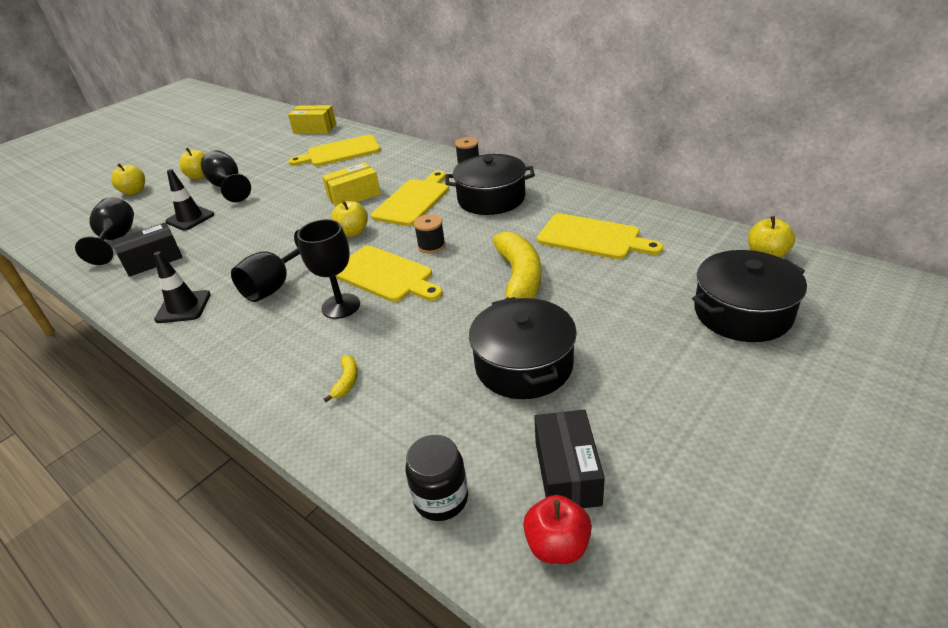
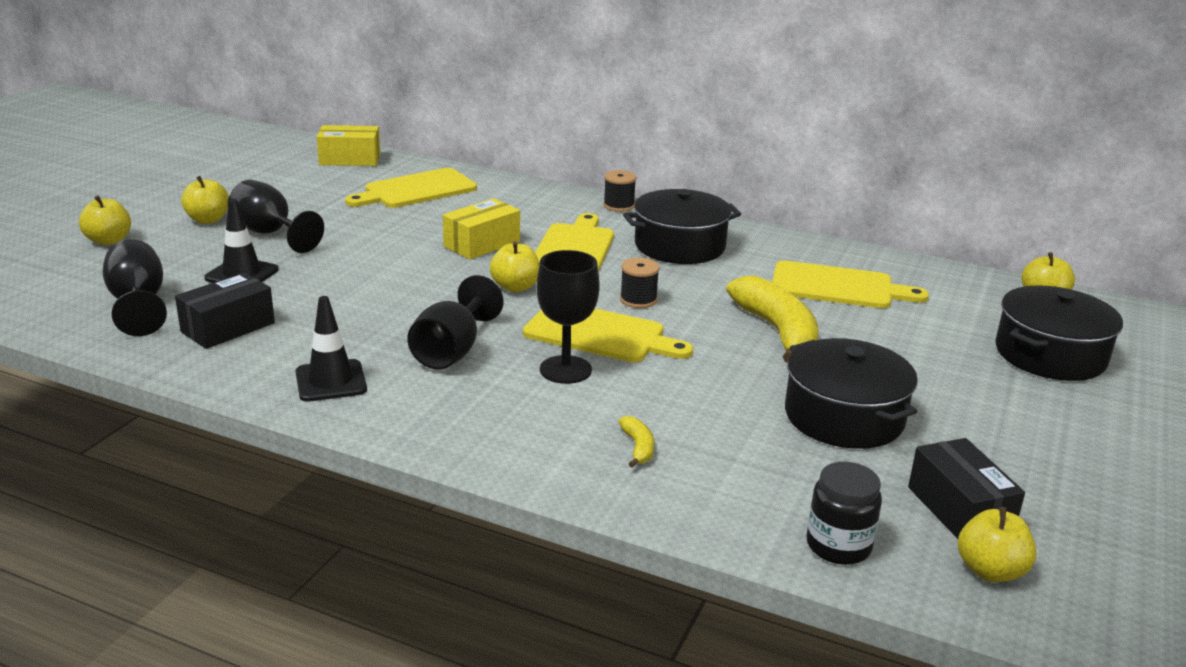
camera: 20 degrees left, 10 degrees down
(557, 545) = (990, 571): red apple -> yellow apple

